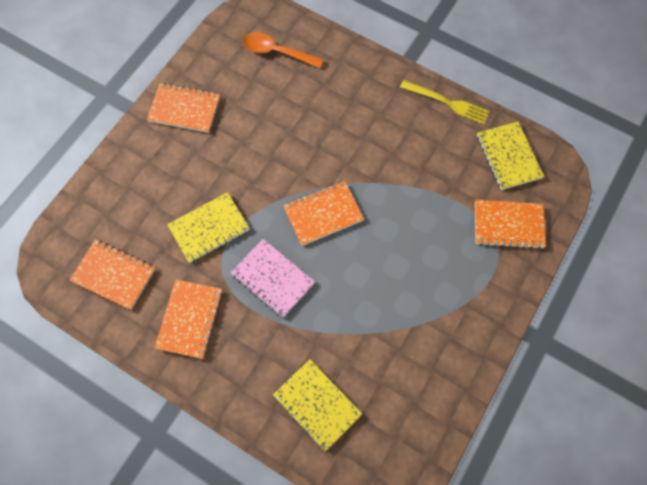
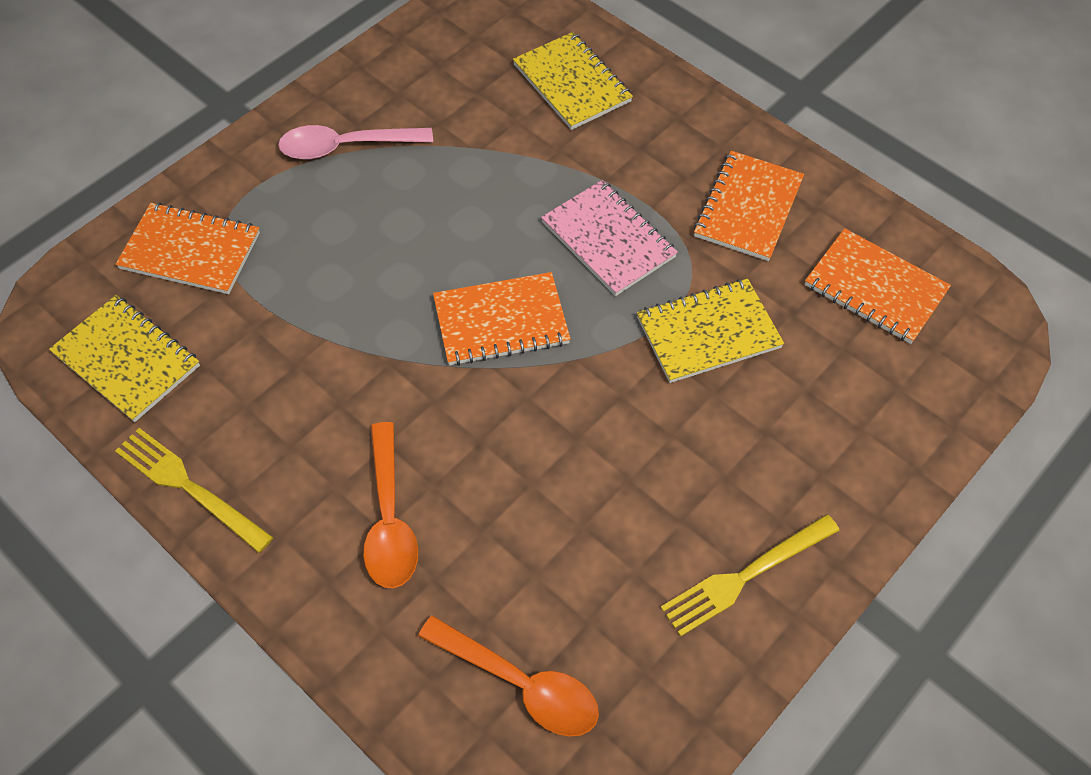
camera: 170 degrees left, 10 degrees down
(184, 109) = (745, 576): orange notebook -> yellow fork
(350, 105) = (389, 519): none -> orange spoon
(450, 317) = (345, 147): none -> pink spoon
(508, 157) = (127, 360): yellow notebook -> yellow notebook turned 45 degrees counterclockwise

